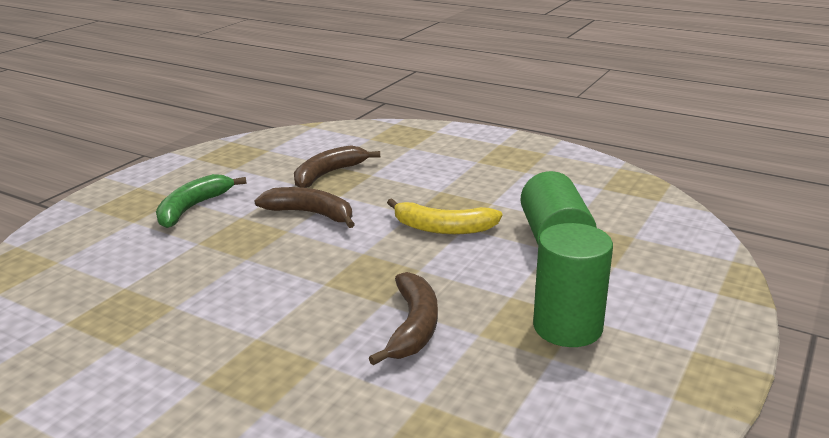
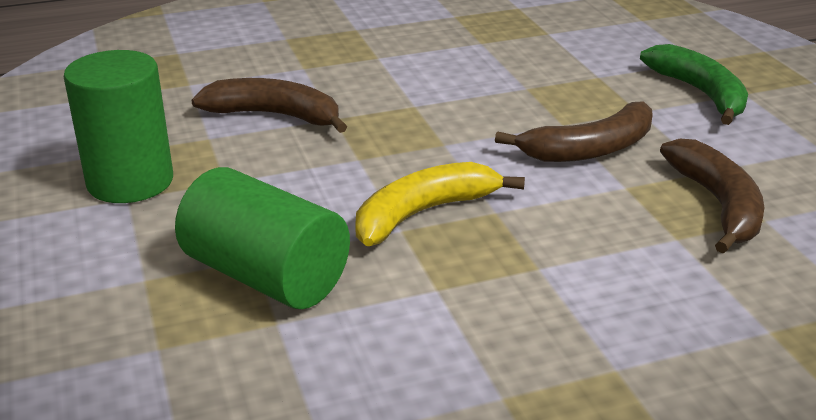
camera: 130 degrees right, 5 degrees up
(413, 326) = (274, 116): brown banana -> brown banana turned 150 degrees clockwise

